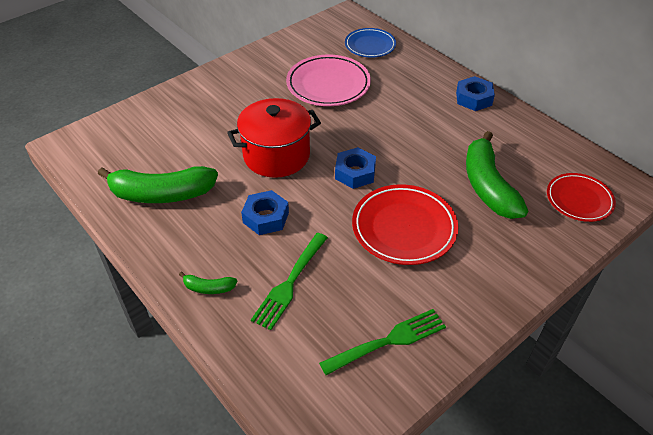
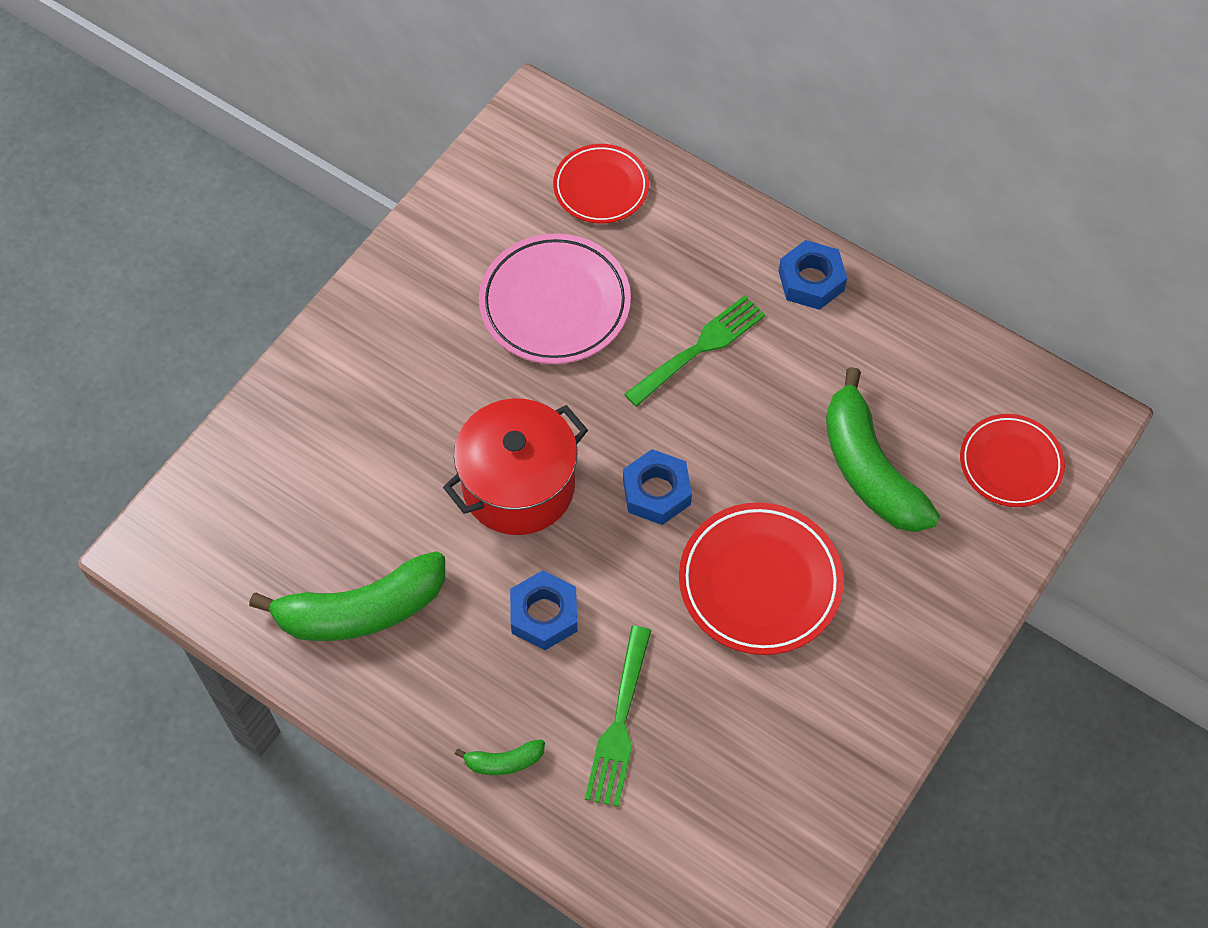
camera: 15 degrees left, 15 degrees up
(370, 45) = (601, 187): blue plate -> red plate
(387, 342) = (784, 782): green fork -> green fork (698, 349)

